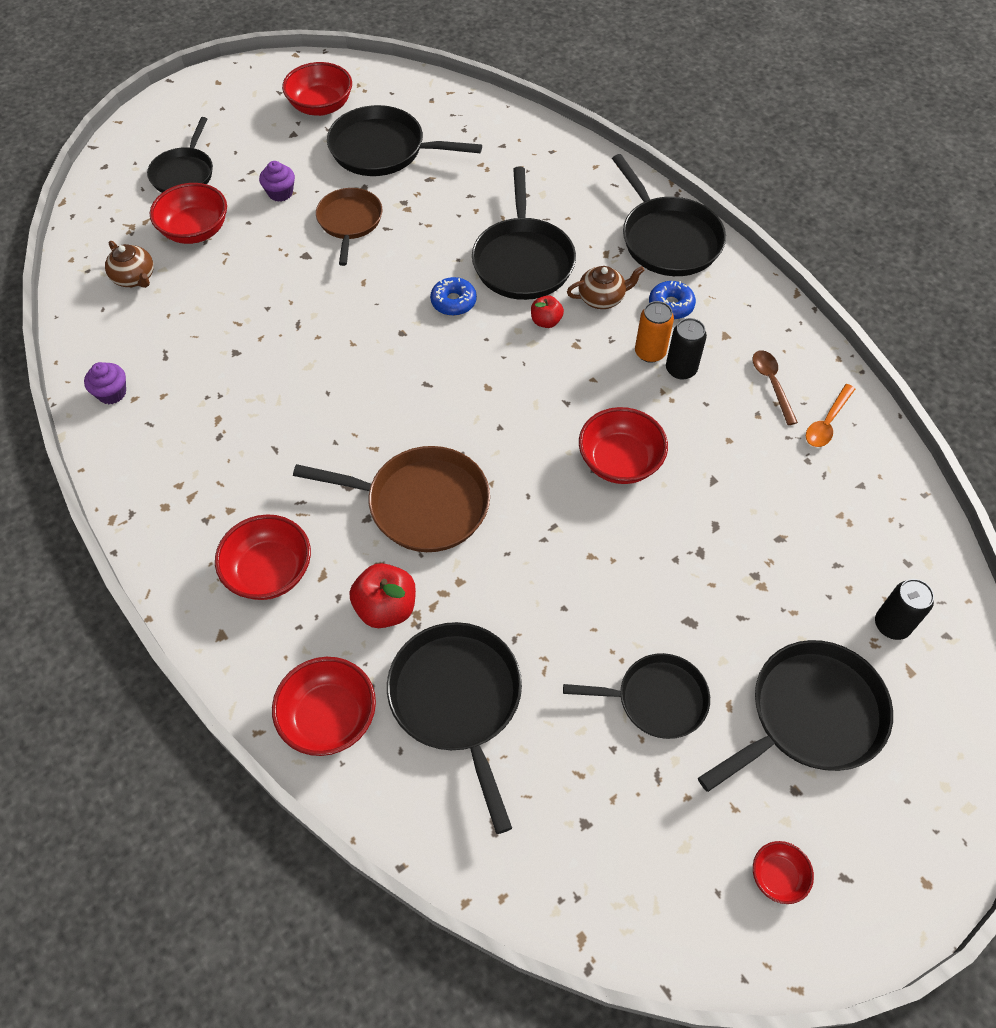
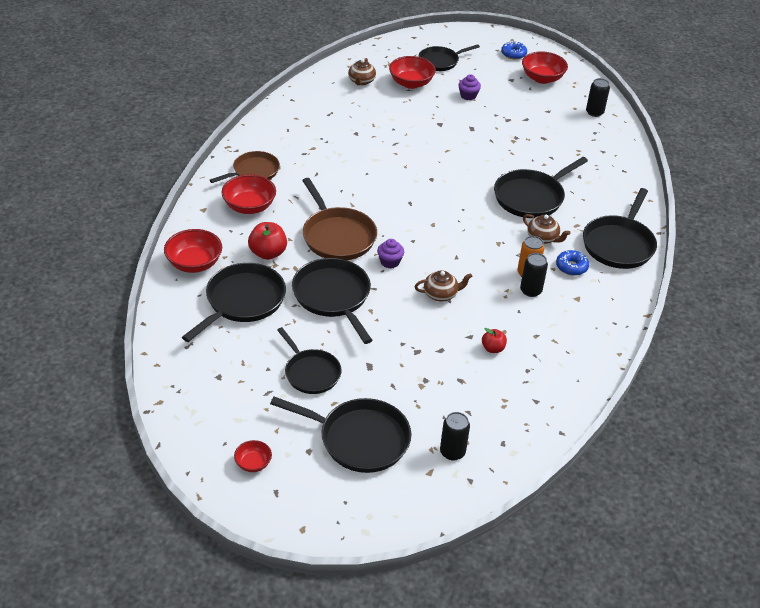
camera: 50 degrees right, 15 degrees down
(112, 393) = (291, 110): purple cupcake -> purple cupcake (390, 262)
(349, 222) = (479, 126): brown pan -> brown pan (254, 171)
(382, 149) = (541, 112): black pan -> black pan (333, 296)
(429, 105) = (594, 112): none -> black can
(453, 302) = (472, 186): blue donut -> blue donut (513, 54)
(546, 321) = (500, 225): red apple -> red apple (493, 348)
(619, 461) = (441, 294): red bowl -> brown teapot
(771, 384) = (565, 332): brown spoon -> none
(827, 422) = (564, 368): orange spoon -> none

